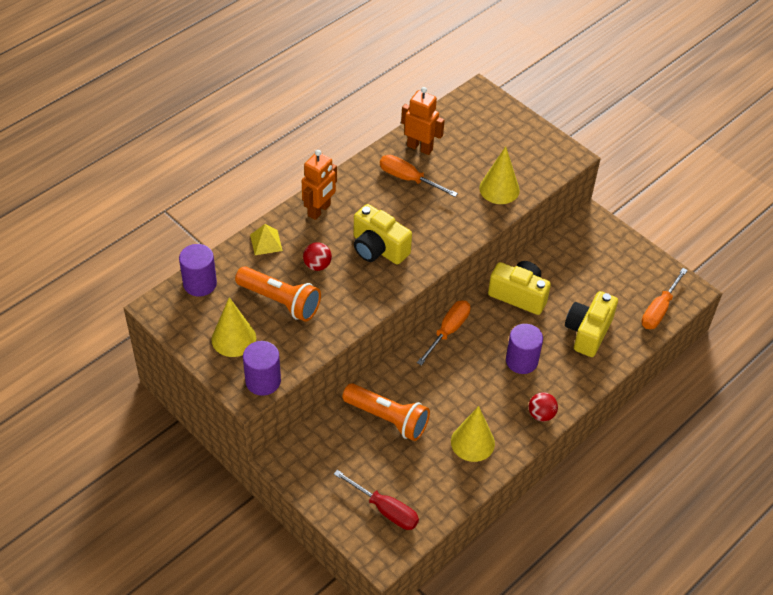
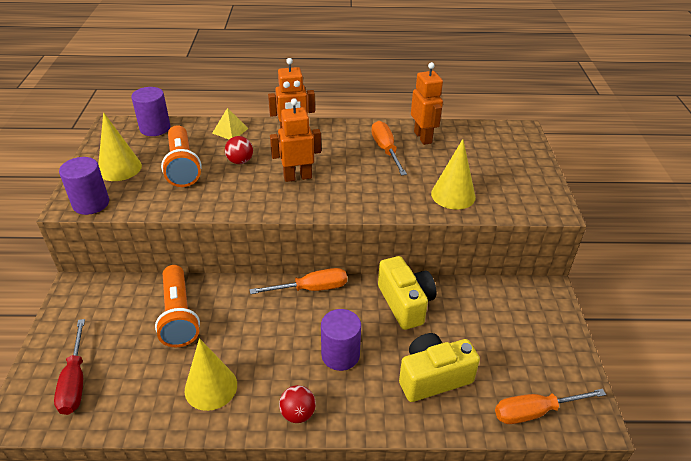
camera: 45 degrees right, 10 degrees down
(378, 248) = (297, 177): yellow camera -> orange robot

